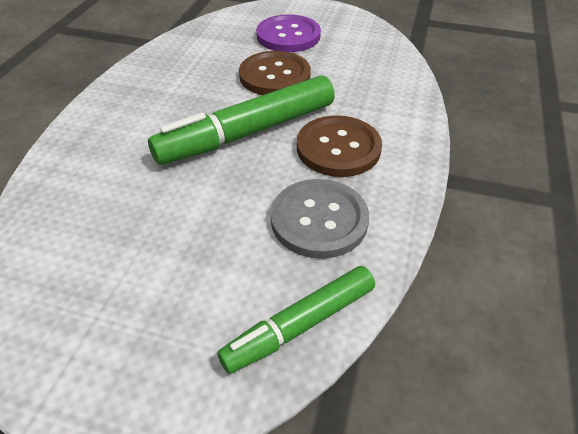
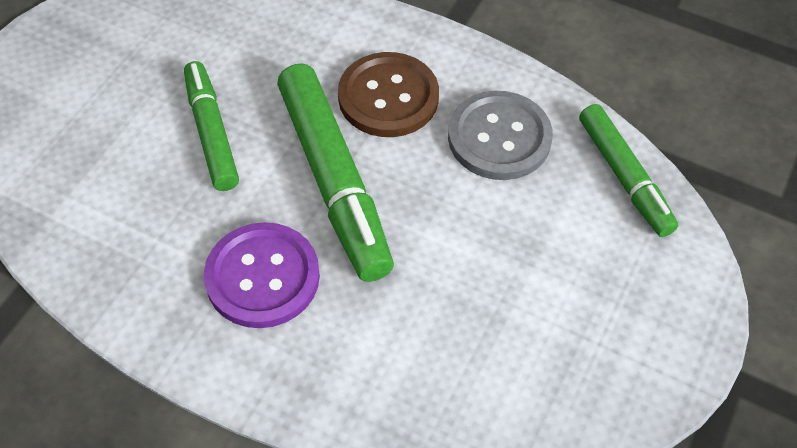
camera: 80 degrees left, 10 degrees up
(275, 76) = (211, 132): brown button -> green marker
(288, 36) = (104, 98): purple button -> purple button (262, 277)

